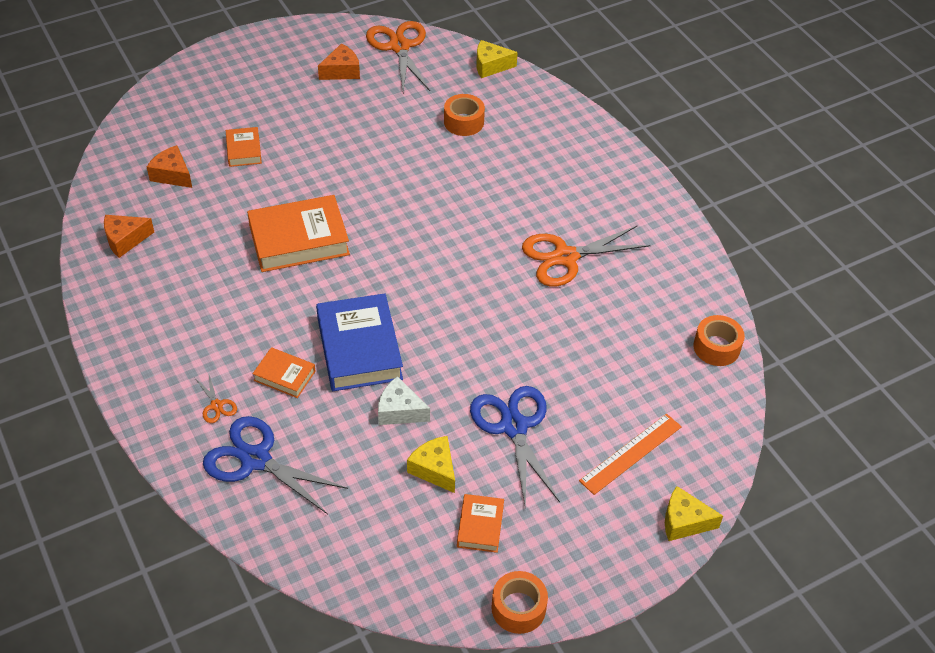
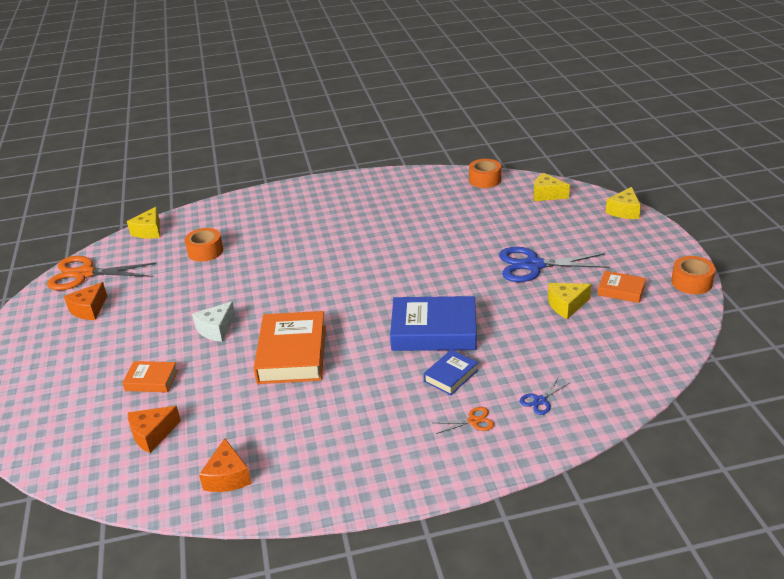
camera: 70 degrees left, 15 degrees down
(255, 459) = (540, 400): blue scissors -> blue scissors, size x0.45
(284, 376) = (451, 376): orange book -> blue book
(342, 71) = (89, 309): orange cheese -> orange cheese turned 135 degrees counterclockwise
(399, 411) = (505, 316): white cheese -> white cheese (216, 329)
(565, 257) = (379, 224): orange scissors -> none
(631, 453) = (566, 222): orange ruler -> none
(700, 424) = (547, 194): none -> yellow cheese

